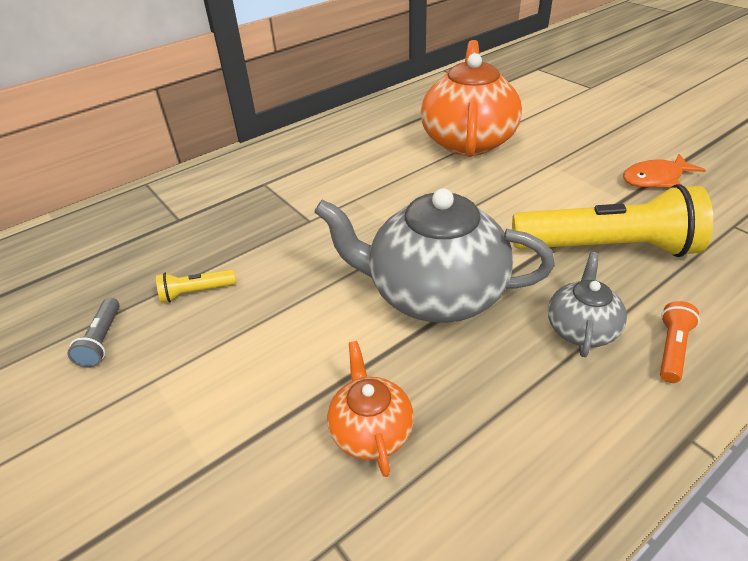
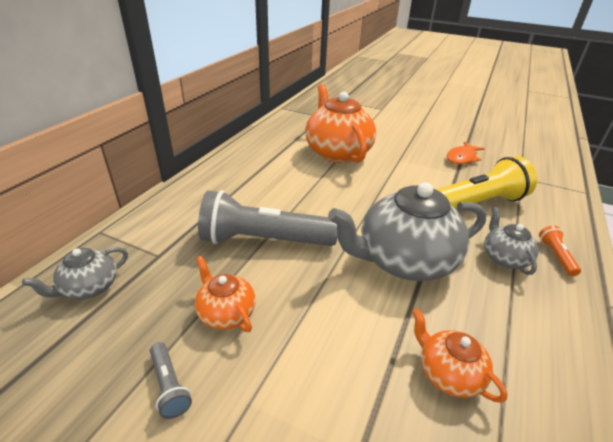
camera: 30 degrees left, 5 degrees down
(102, 234) = (89, 287): none -> grey teapot
(196, 292) = (226, 313): yellow flashlight -> orange teapot
(291, 229) = (264, 240): none -> grey flashlight

